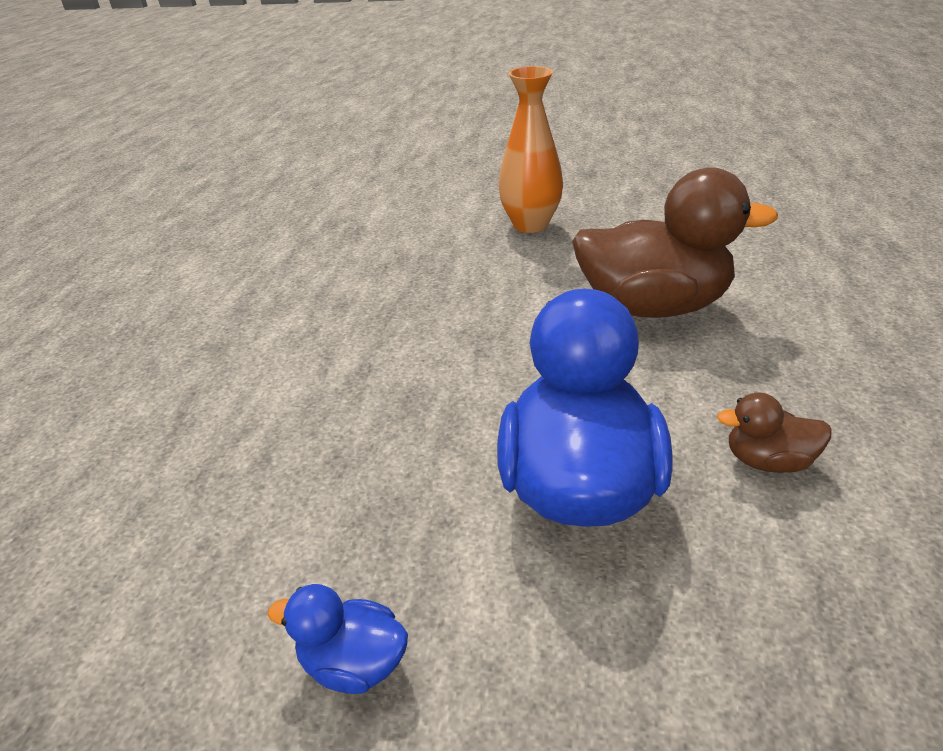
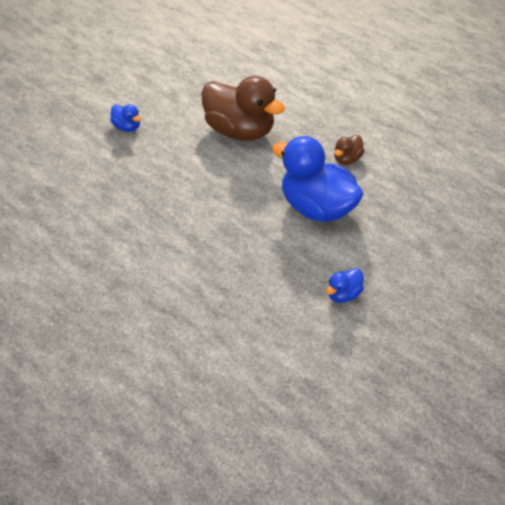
camera: 60 degrees left, 10 degrees up
(530, 224) = (127, 127): orange vase -> blue duck
(653, 306) = (240, 131): brown duck -> brown duck turned 90 degrees clockwise

